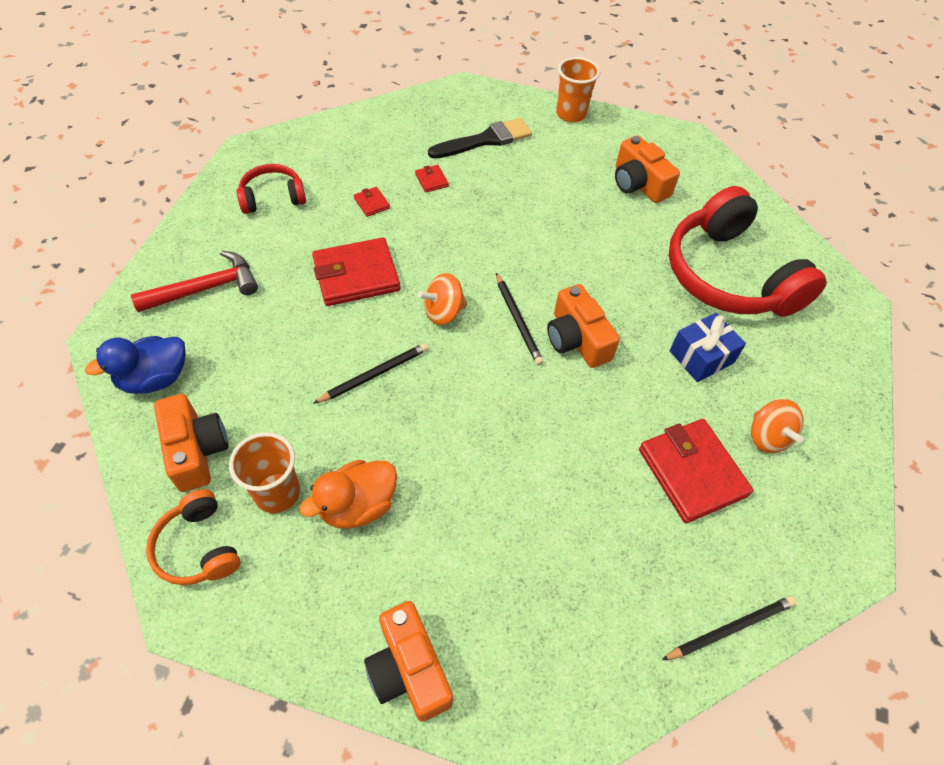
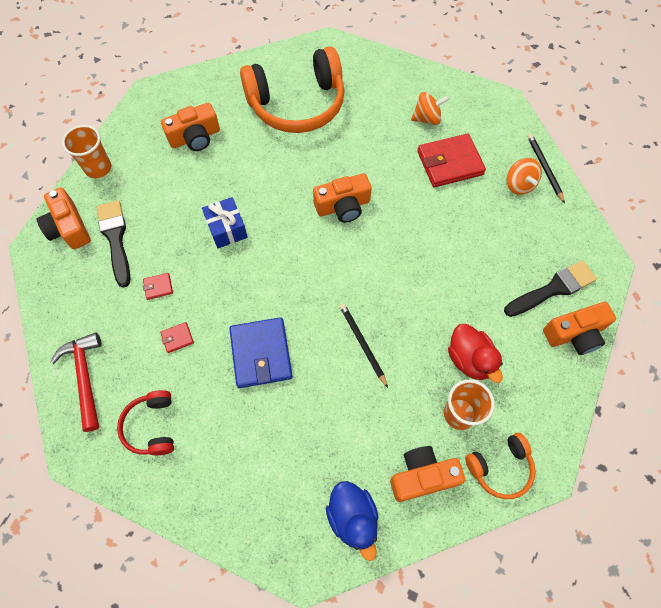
camera: 80 degrees left, 10 degrees up
(206, 288) = (258, 482): red hammer -> red hammer (85, 377)
(356, 275) = (261, 354): red wallet -> blue wallet
(357, 506) = (469, 359): orange duck -> red duck
(443, 312) = (308, 291): orange spinning top -> orange spinning top (519, 185)
(488, 635) = (553, 289): none -> black brush
(492, 105) = (69, 227): none -> orange camera
(518, 321) = (322, 241): black pencil -> none
(701, 357) = (365, 137): blue gift -> blue gift (227, 229)
(729, 275) = (297, 104): red headphones -> orange headphones

